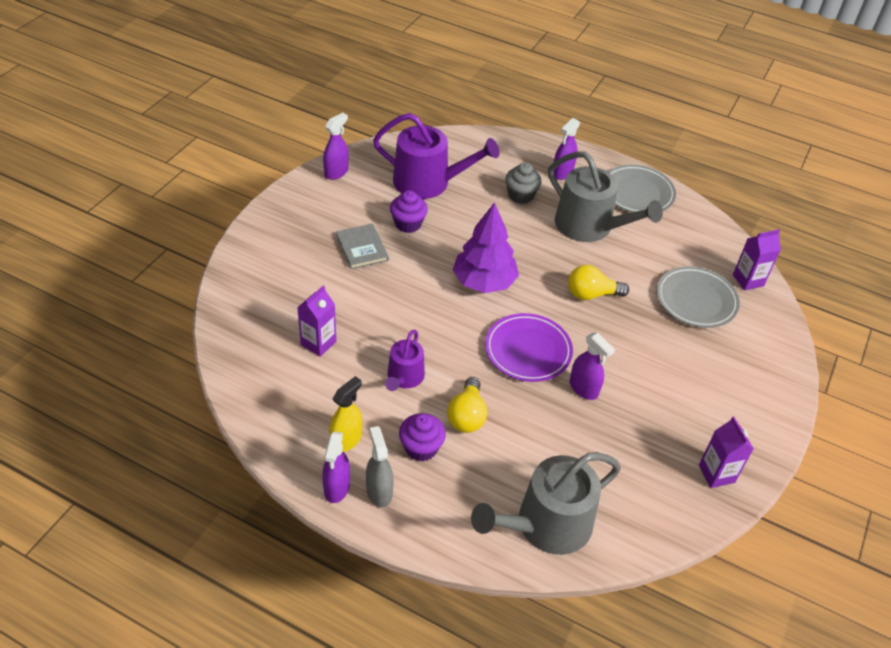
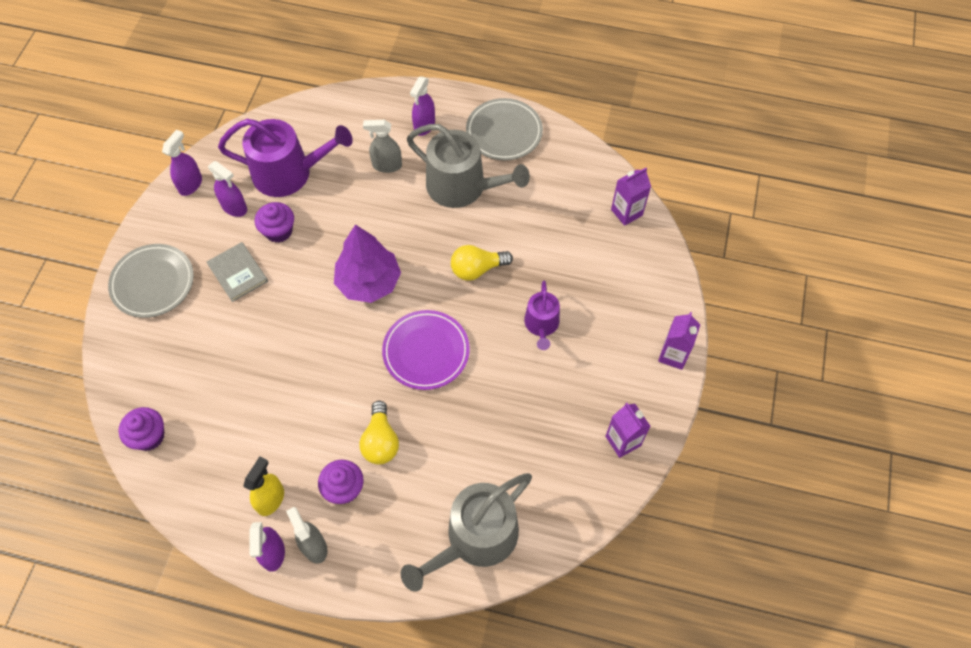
camera: 10 degrees left, 15 degrees up
(243, 359) = (149, 436): none -> purple cupcake
(318, 343) = (219, 398): purple carton -> purple carton (673, 355)
(404, 377) = (312, 415): purple watering can -> purple watering can (541, 325)
(521, 195) = (387, 165): grey cupcake -> grey spray bottle
(584, 389) = (486, 381): purple spray bottle -> purple spray bottle (234, 207)
(696, 300) = (579, 249): grey plate -> grey plate (153, 283)

